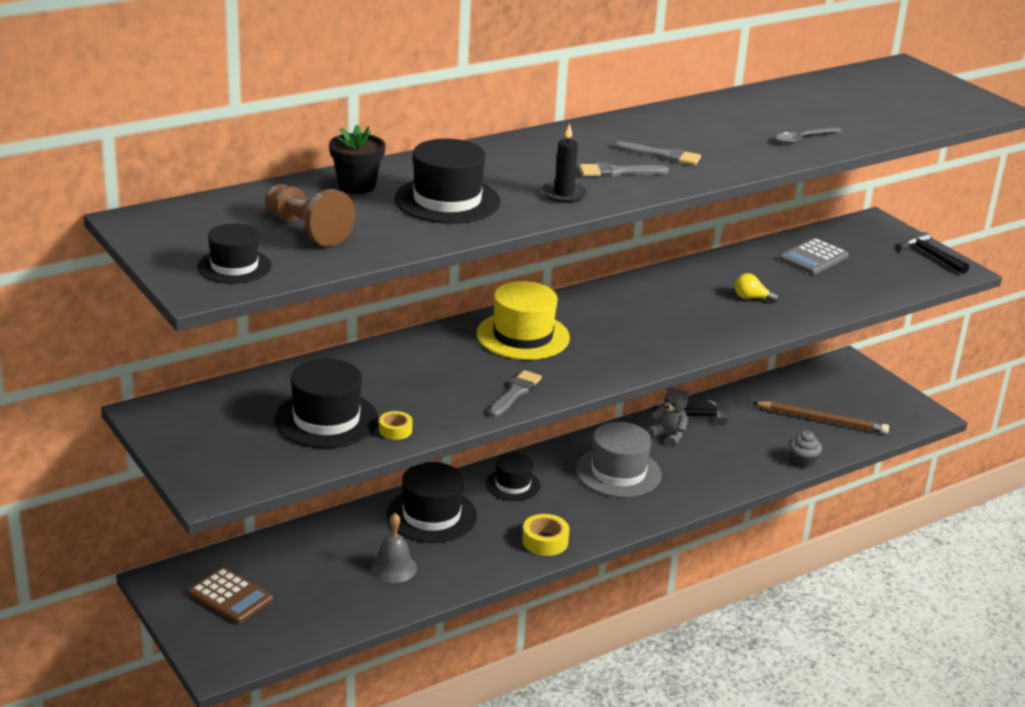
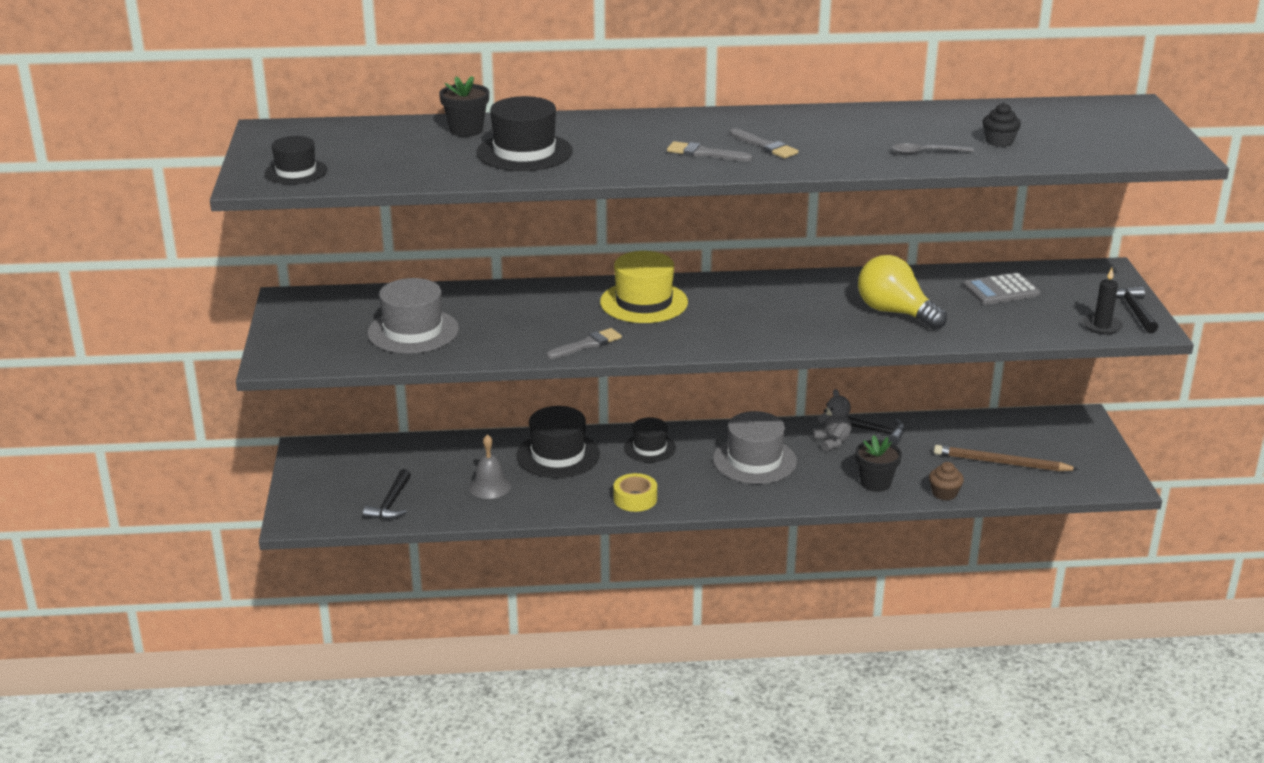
camera: 30 degrees right, 0 degrees up
(230, 597) = (346, 474): brown calculator -> none
(307, 229) = (384, 155): brown pawn -> none
(308, 616) = (391, 504): none -> black hammer
(326, 419) = (413, 331): black hat -> grey hat
(395, 430) = (458, 351): yellow tape -> none
(564, 194) = (630, 163): black candle -> black candle (1102, 326)
(739, 467) = (875, 483): none -> black flower pot
(751, 298) = (895, 312): yellow light bulb -> yellow light bulb, size x2.21
(802, 461) = (944, 493): grey cupcake -> brown cupcake
(822, 420) = (1001, 463): brown pencil -> brown pencil turned 150 degrees clockwise
(846, 118) = (999, 141): none -> black cupcake

